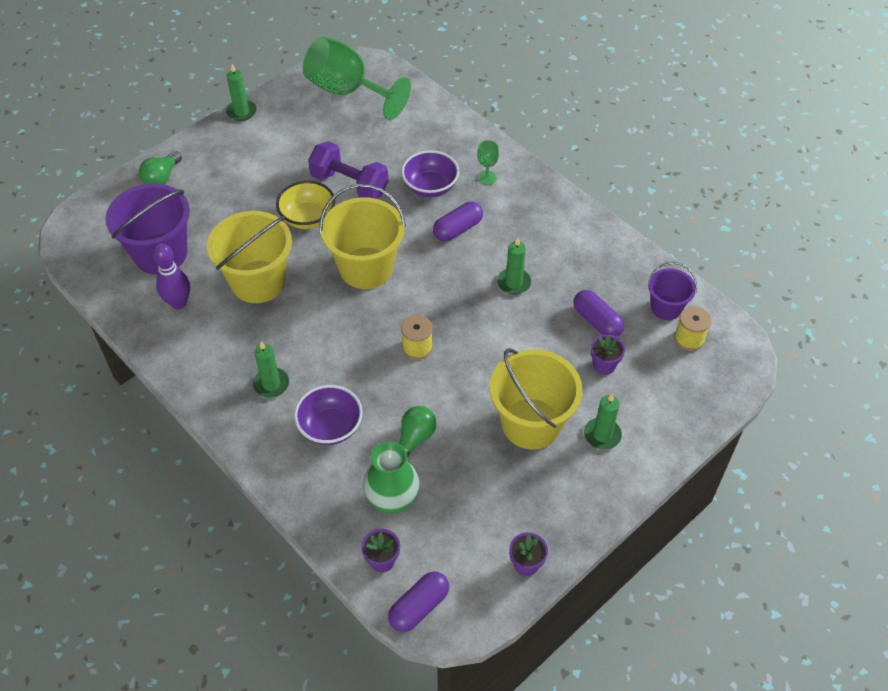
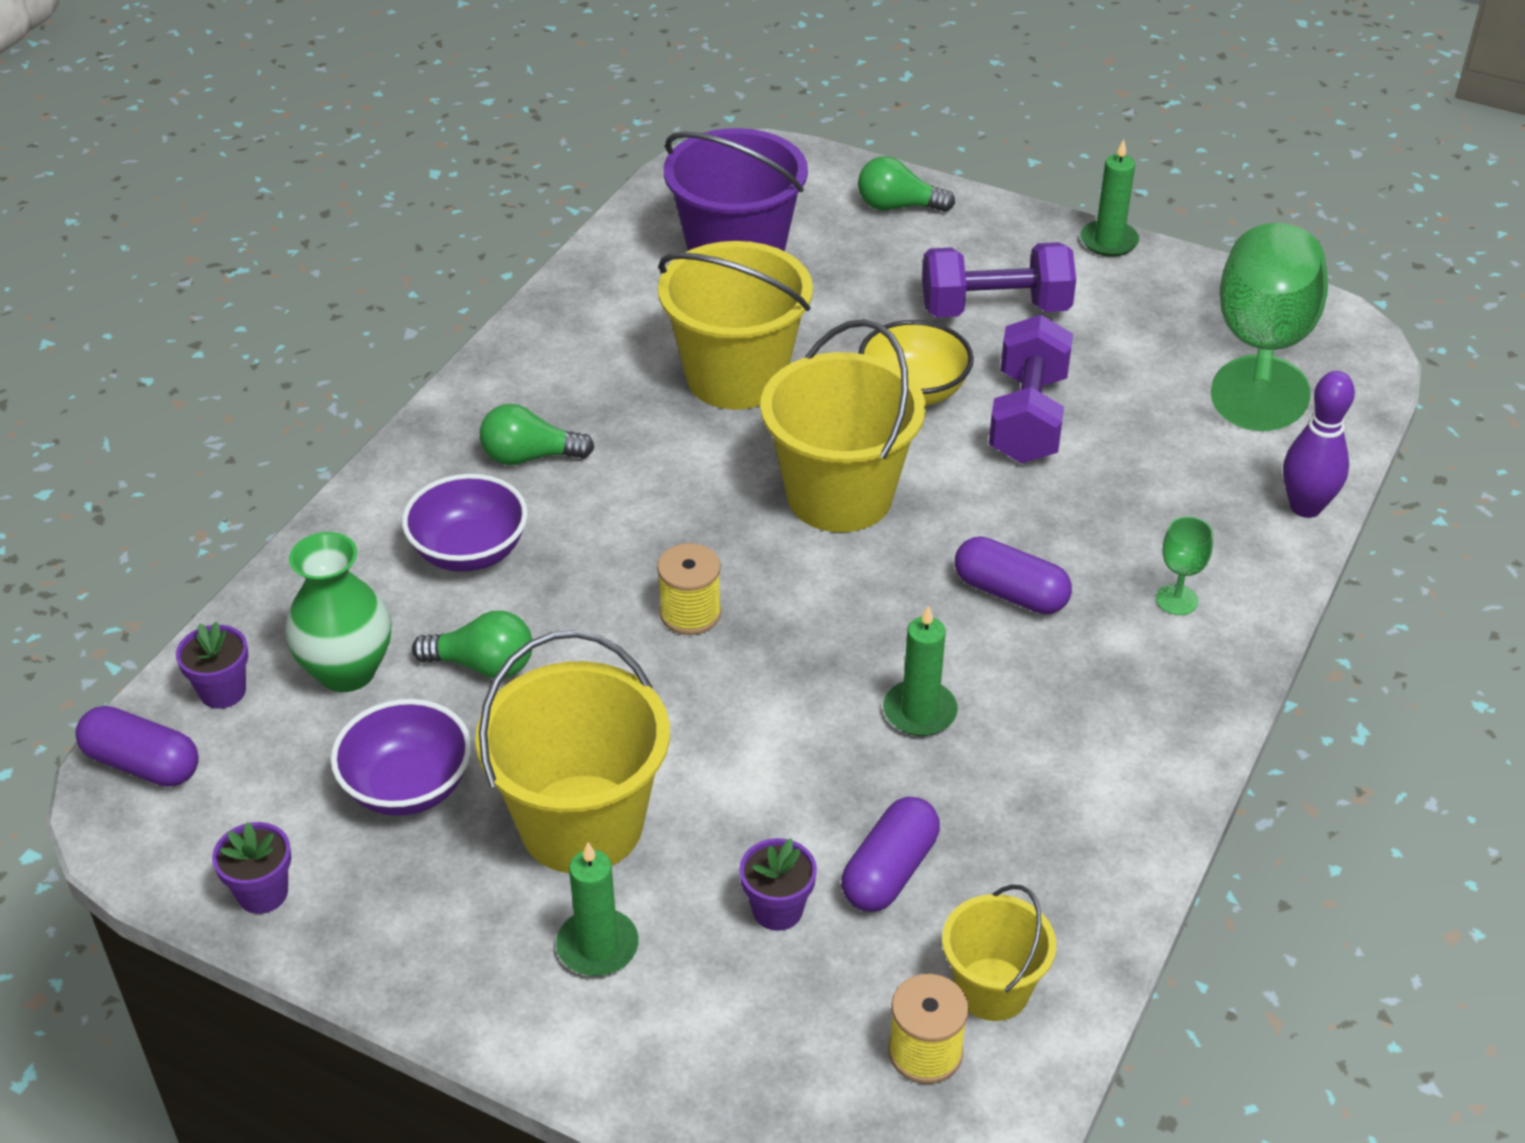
camera: 70 degrees right, 10 degrees down
(178, 303) = (646, 307): purple bowling pin -> purple bowling pin (1305, 507)
(266, 169) = (995, 309): none -> purple dumbbell
(271, 384) = (529, 457): green candle -> green light bulb
(430, 187) = (1094, 525): purple bowl -> purple bowl (407, 787)
(666, 308) = (992, 989): purple bucket -> yellow bucket

